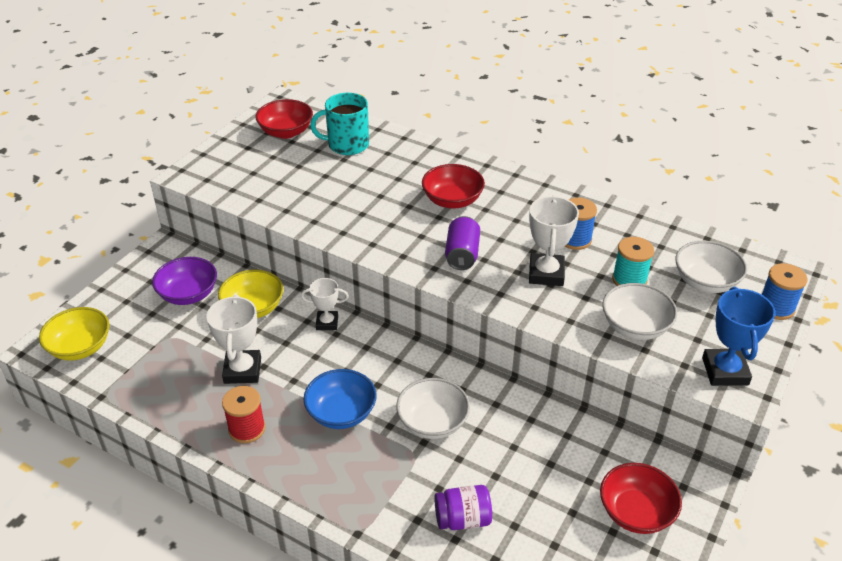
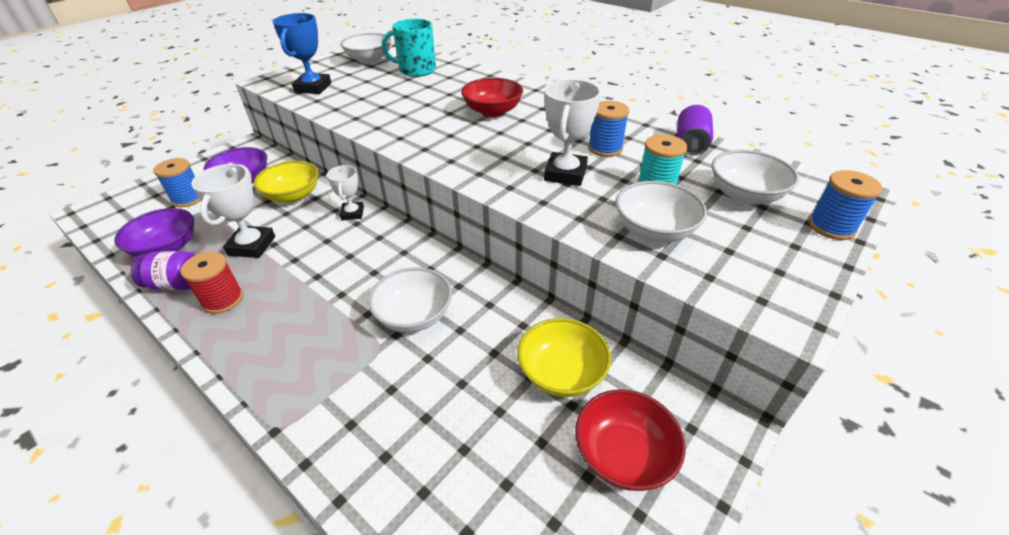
camera: 10 degrees right, 0 degrees up
(80, 347) = (123, 212): yellow bowl -> yellow bowl (561, 373)
(141, 323) = (188, 198): none -> blue spool
(156, 383) = (167, 248): none -> purple bowl
(286, 132) = (369, 60): red bowl -> white bowl
(327, 323) = (352, 213): white trophy -> white trophy turned 75 degrees clockwise
(341, 413) = (324, 295): blue bowl -> none
(462, 254) = (483, 152): purple can -> purple can (690, 144)
(462, 519) = (404, 431): purple jar -> purple jar (176, 284)
(725, 371) = (762, 289): blue trophy -> blue trophy (313, 88)

